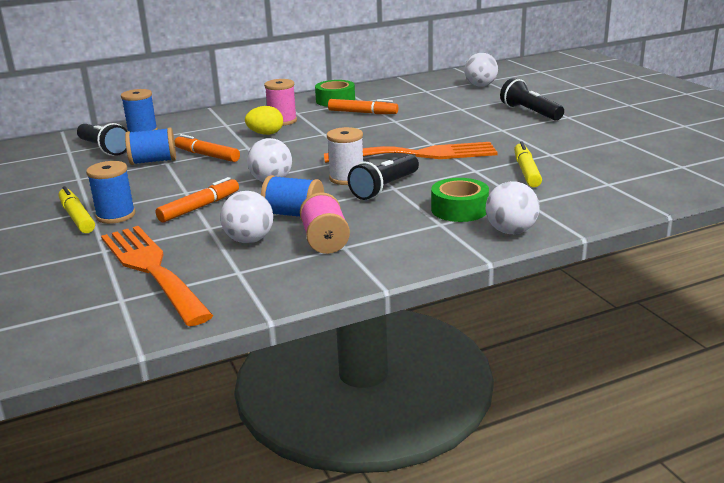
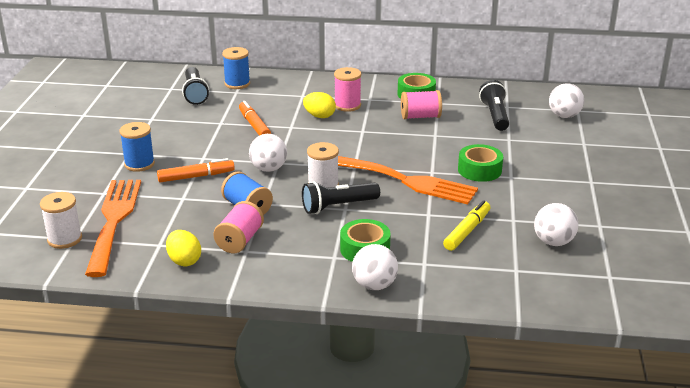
camera: 30 degrees right, 5 degrees up
(77, 217) = (116, 157): yellow marker -> none
(108, 304) = (64, 239): none -> white spool
(153, 161) = (213, 118): blue spool -> none
(249, 240) = (194, 220): white ball -> white ball (553, 242)
(288, 275) = (184, 261): none -> yellow egg
(362, 113) = (420, 117): orange marker -> pink spool
(470, 132) = (479, 170): none -> green tape
(530, 112) = (563, 165): black flashlight -> black flashlight (494, 115)

